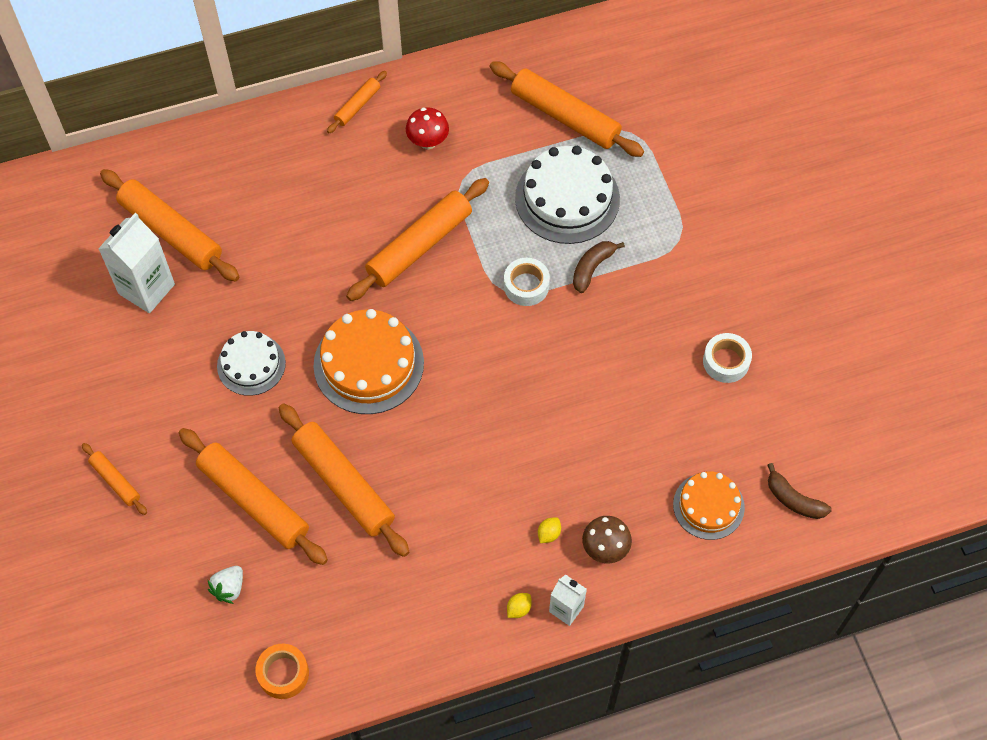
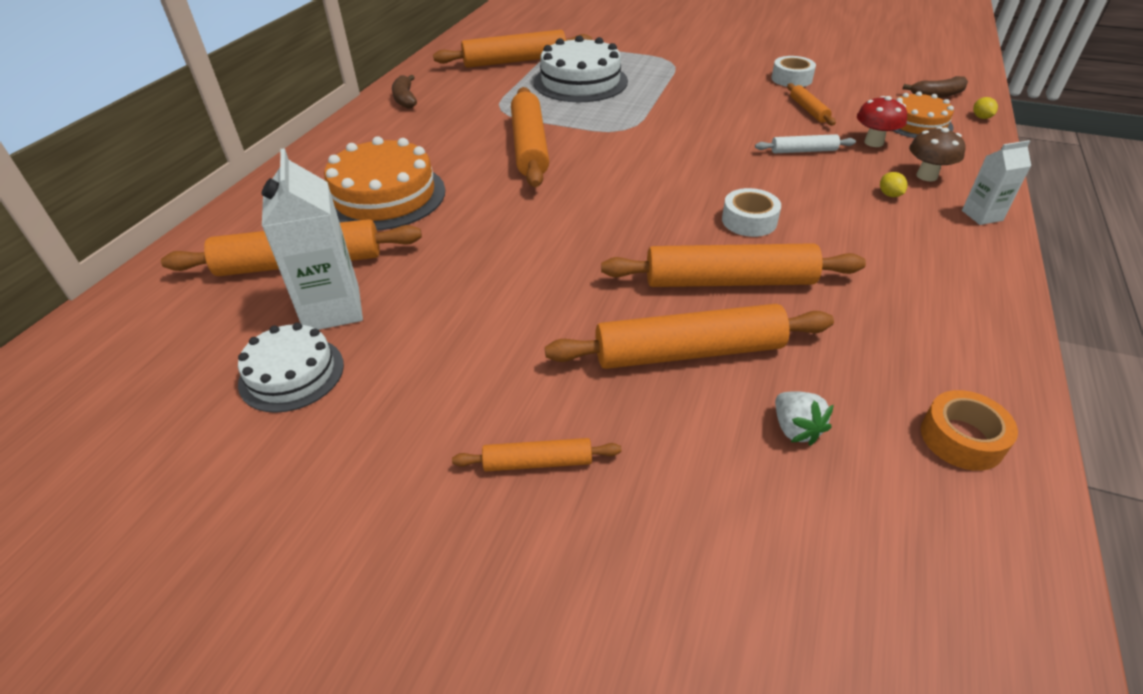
camera: 50 degrees left, 20 degrees down
(251, 364) = (520, 279): white cake -> white cake (291, 373)
(357, 105) = (362, 123): orange rolling pin -> orange rolling pin (808, 110)
(368, 364) = (609, 213): orange cake -> orange cake (384, 196)
(428, 142) = (446, 110): red mushroom -> red mushroom (873, 142)
(518, 609) = (965, 239): yellow lemon -> yellow lemon (981, 117)
(526, 286) = (632, 120): white tape -> white tape (749, 221)
(576, 441) = (803, 151): none -> white rolling pin
(592, 268) = (651, 93): brown banana -> brown banana (405, 99)

